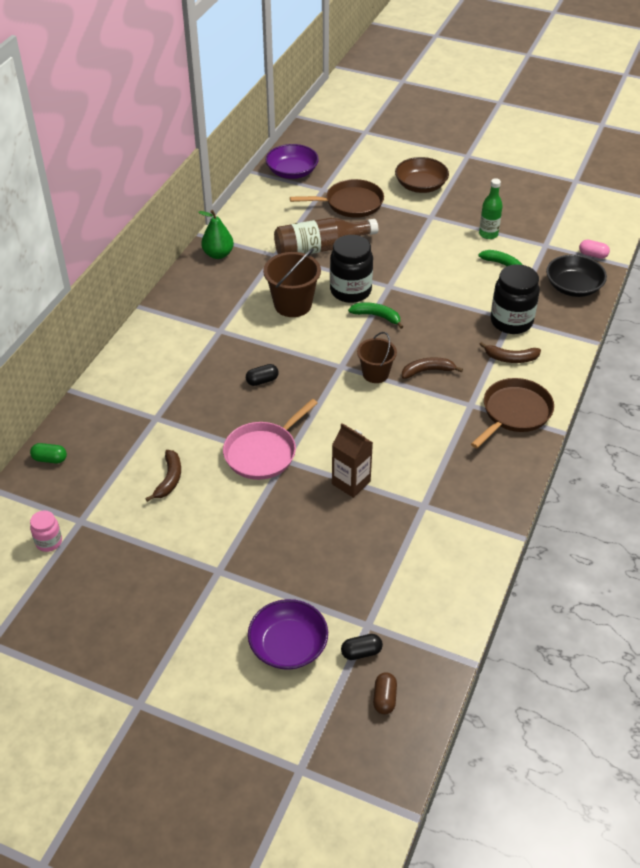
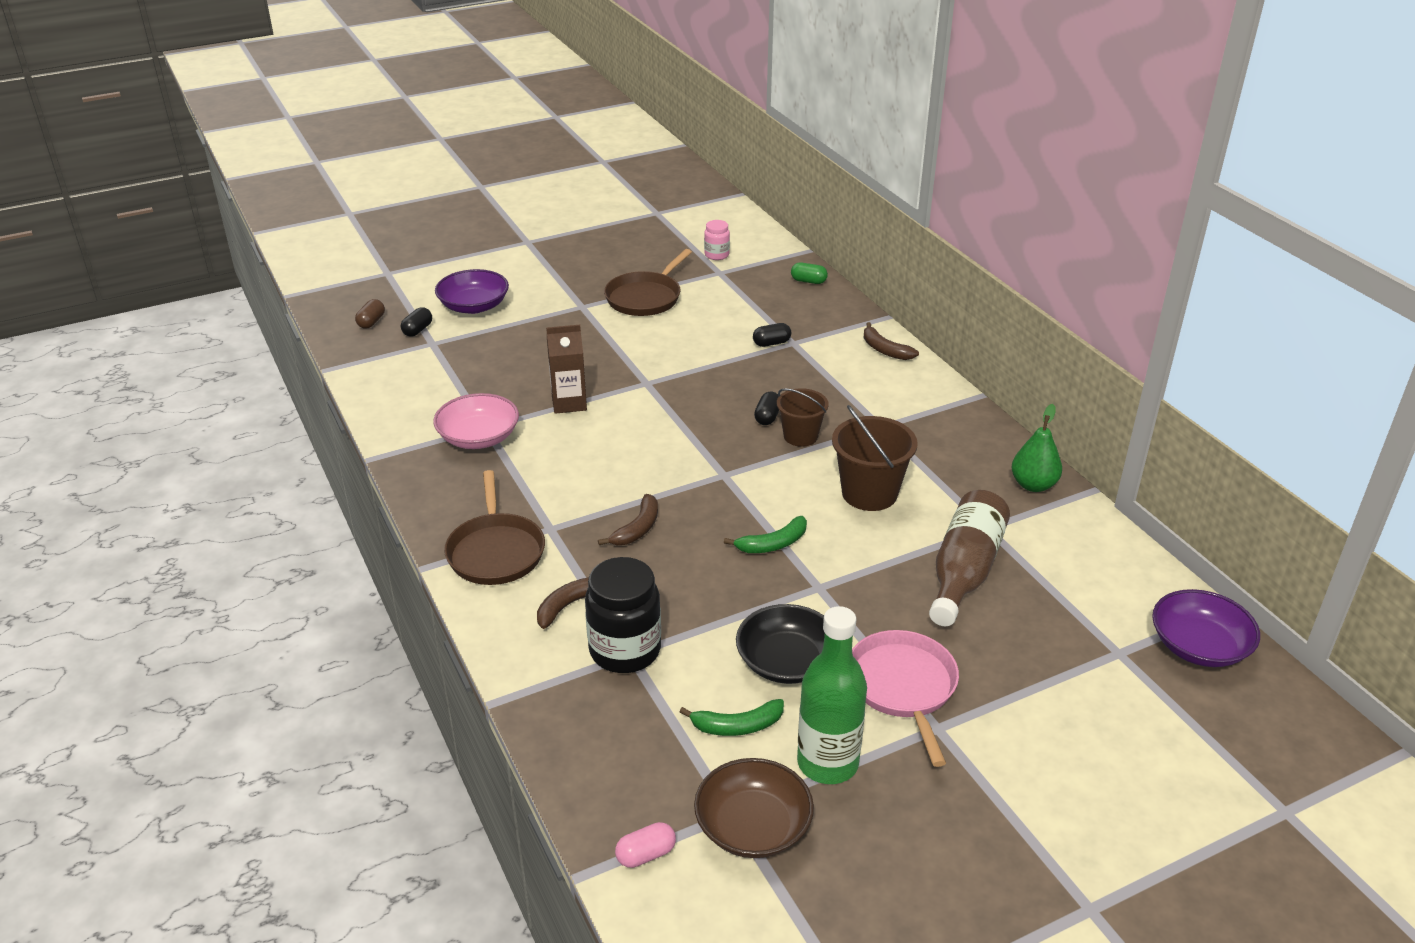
camera: 130 degrees right, 10 degrees down
(50, 459) = (808, 281): green capsule -> green capsule turned 60 degrees clockwise
(167, 428) = (771, 343): none -> black capsule
(169, 479) = (707, 321): brown banana -> brown banana (884, 350)
(263, 453) = (671, 376): pink pan -> pink pan (903, 686)
(350, 291) = (845, 549): black jar -> none
(351, 203) = (1052, 660): brown pan -> brown pan (645, 298)
(375, 374) = (682, 491): brown bucket -> brown bucket (800, 436)
(384, 698) = (371, 322): brown capsule -> brown capsule turned 60 degrees clockwise
(420, 186) = (1037, 772): brown bowl -> brown bowl (753, 827)
(437, 500) = (478, 437): none -> pink bowl
(488, 234) = (827, 763): green bottle -> green bottle, size x1.60
(573, 287) = (609, 767): black bowl -> black bowl (787, 662)

